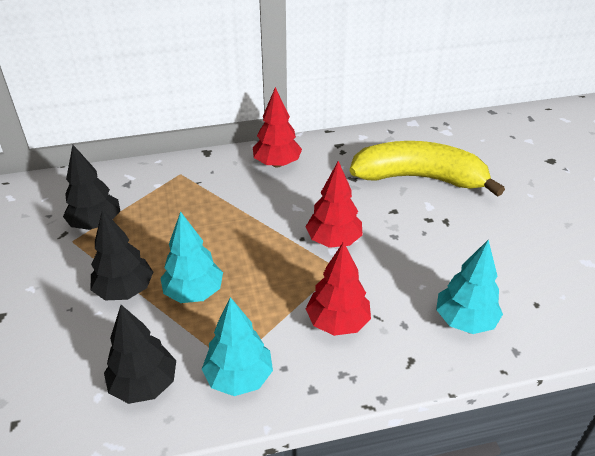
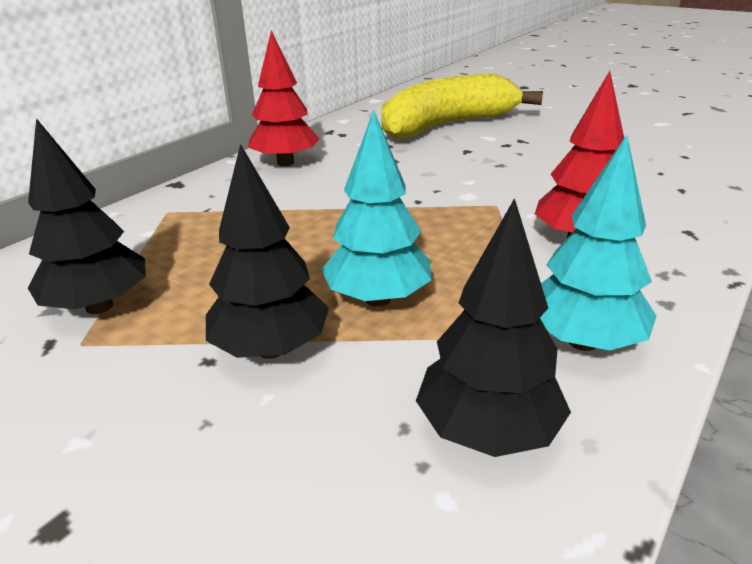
camera: 40 degrees left, 10 degrees down
(333, 240) = (453, 189): red tree -> none
(465, 320) = (666, 187): turquoise tree -> none

